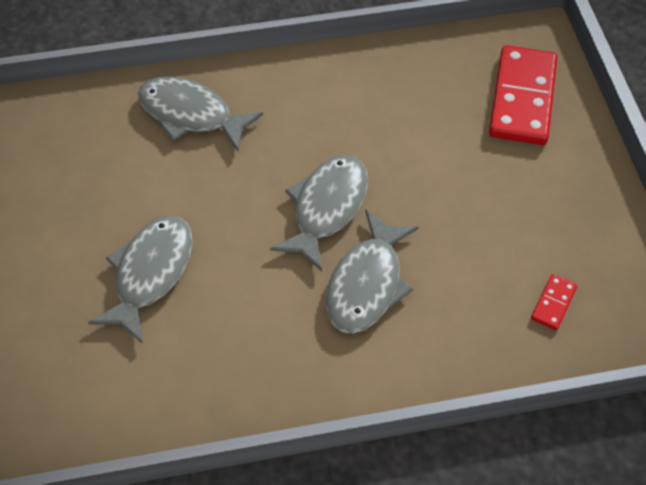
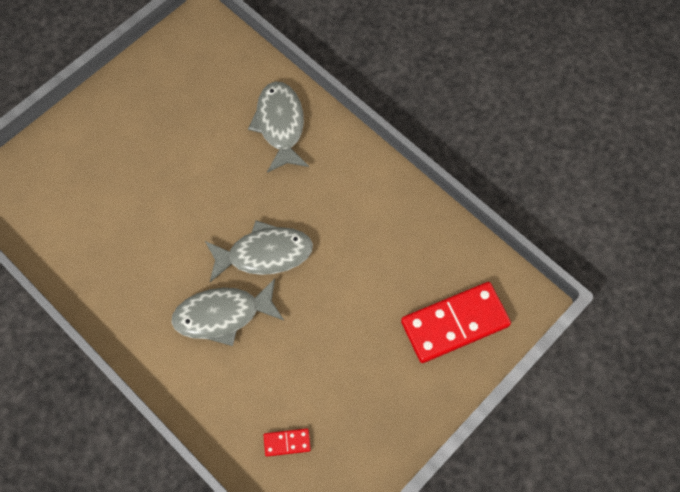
camera: 55 degrees right, 10 degrees up
(150, 273) = (146, 186): grey fish -> none

